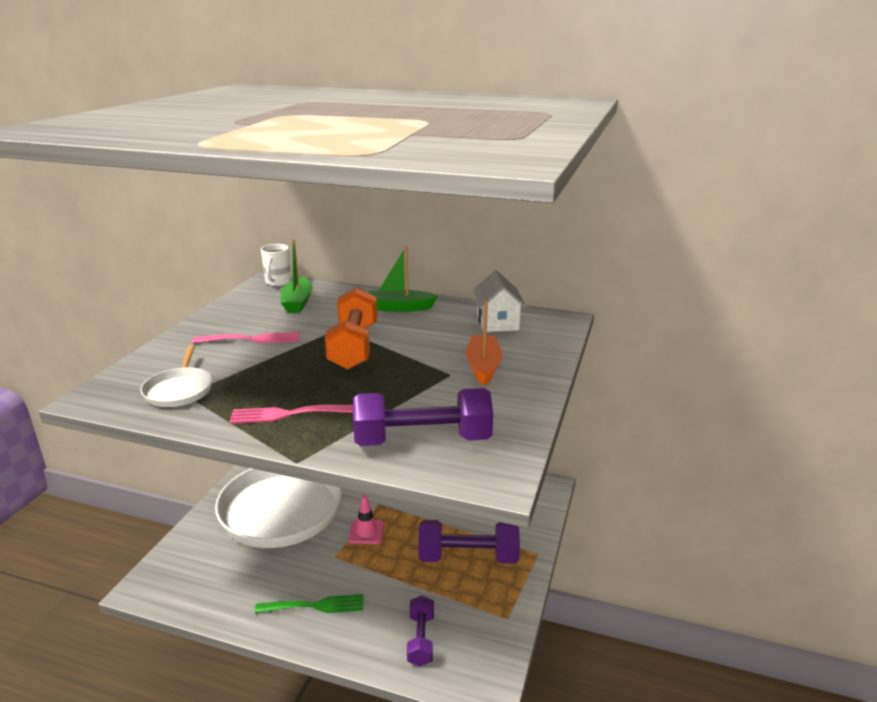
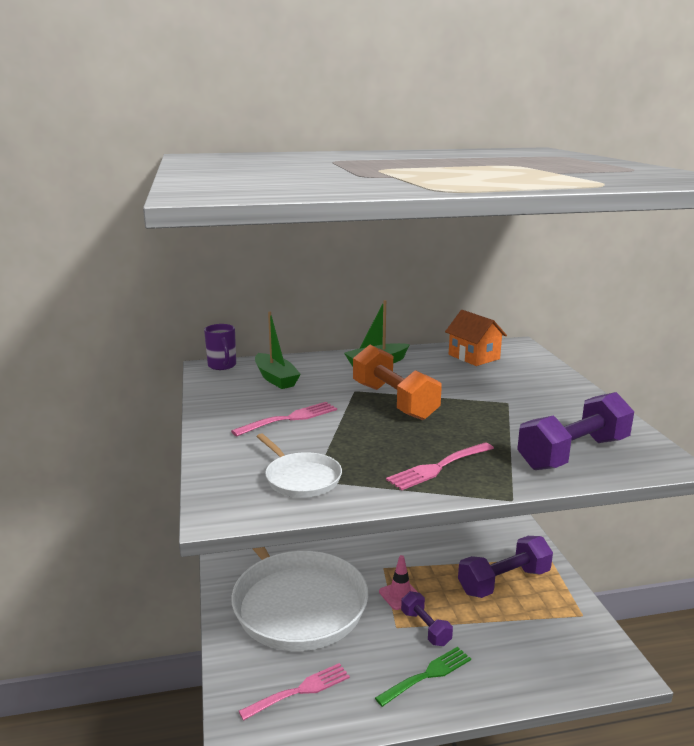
camera: 30 degrees left, 5 degrees down
(214, 573) = (300, 691): none -> pink fork
(278, 282) = (222, 366): white mug -> purple mug
(421, 639) = (541, 661): purple dumbbell -> purple dumbbell (425, 628)
(483, 366) = (521, 391): orange boat -> none
(497, 322) = (474, 357): white house -> orange house

